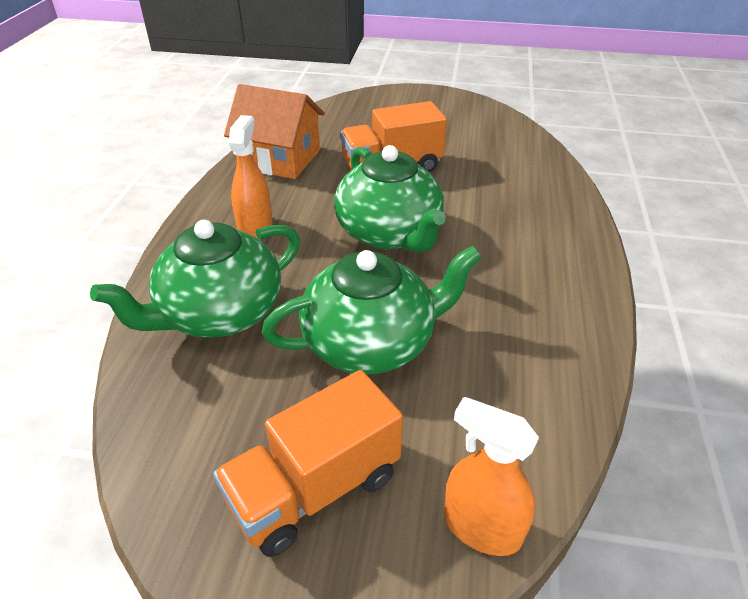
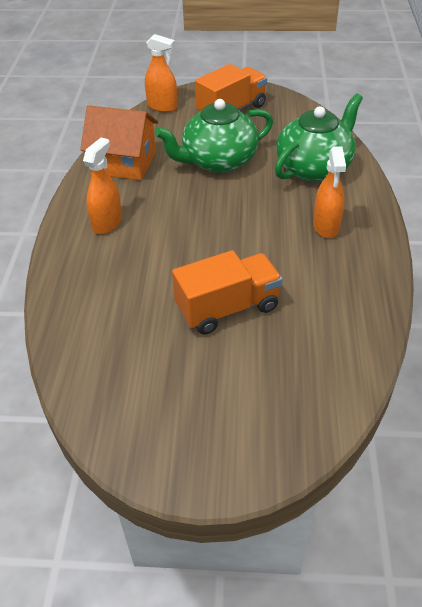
camera: 175 degrees right, 5 degrees up
(279, 159) = (348, 308): orange house -> orange house (124, 163)
(390, 233) = (218, 231): green teapot -> none
(535, 256) = (107, 223): none -> orange spray bottle

